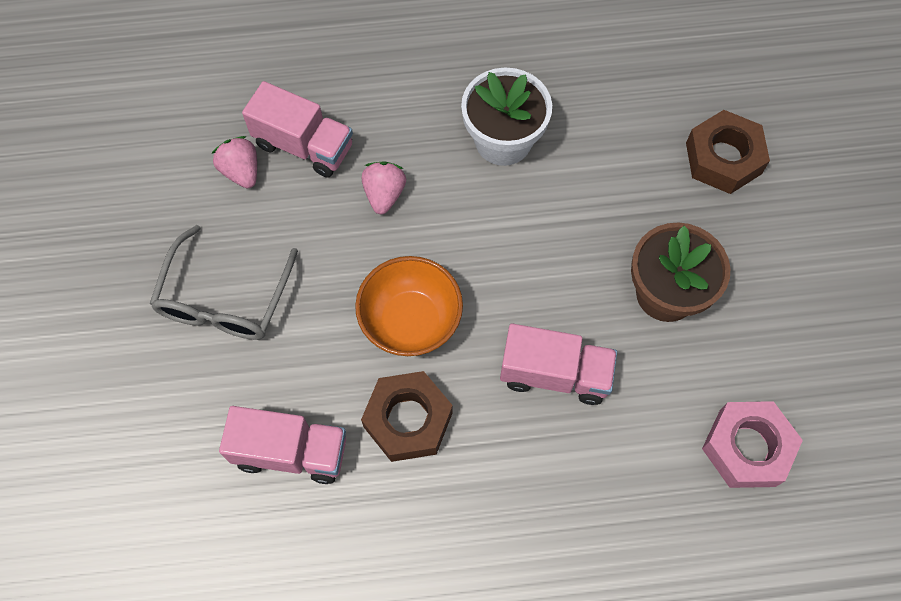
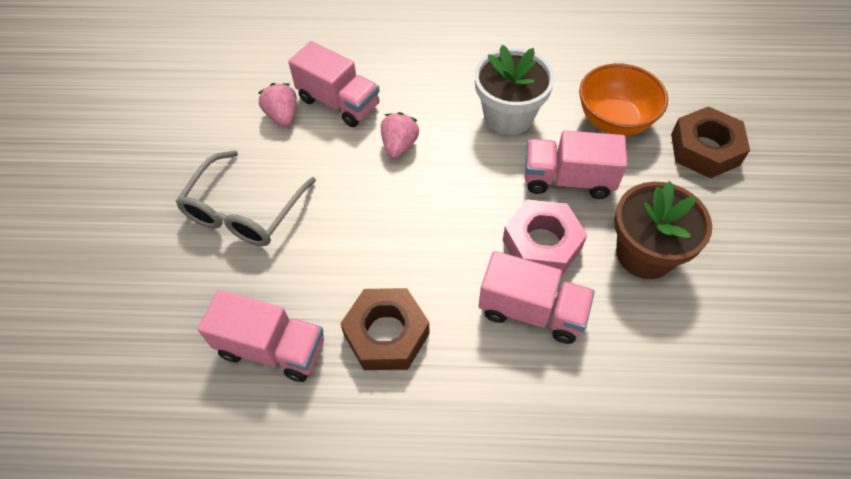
camera: 10 degrees right, 10 degrees down
(410, 321) = (404, 249): orange bowl -> orange bowl (614, 120)
(577, 215) = (568, 180): none -> pink truck
(747, 448) = (719, 406): pink nut -> pink nut (542, 244)

